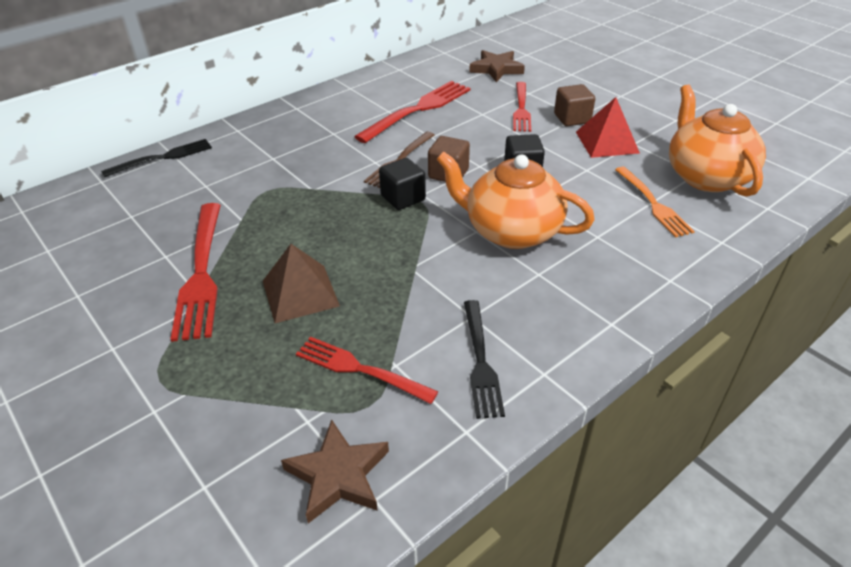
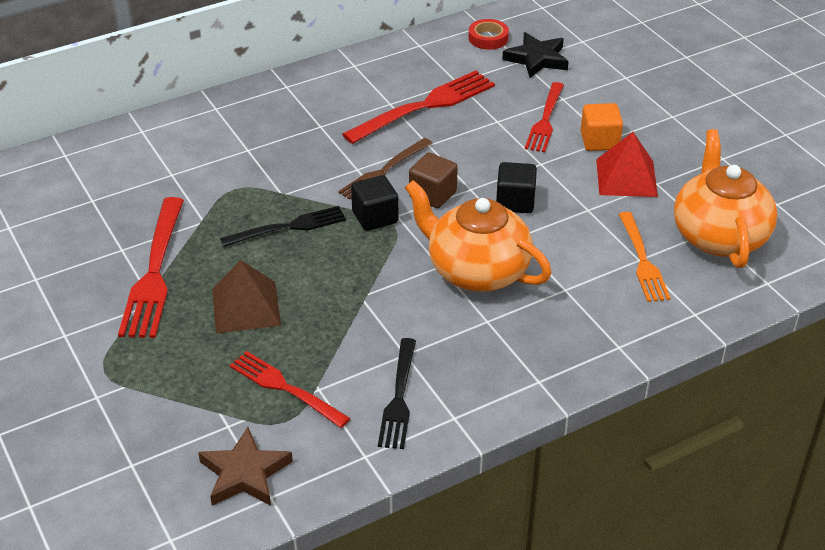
camera: 10 degrees right, 0 degrees up
(162, 158) = (130, 134): black fork -> black fork (288, 227)
(452, 59) = (488, 38): none -> red tape
(496, 69) = (537, 59): brown star -> black star
(572, 118) = (599, 141): brown cube -> orange cube

